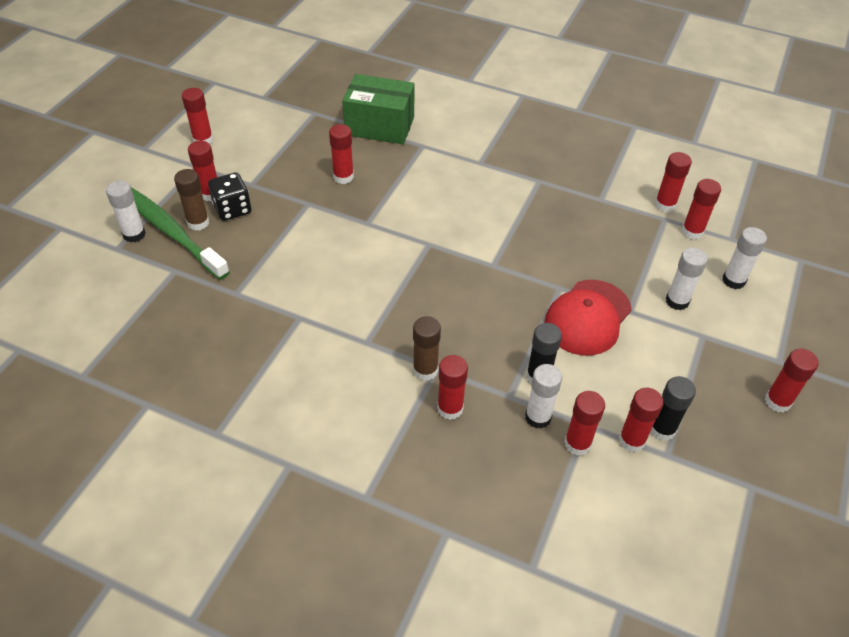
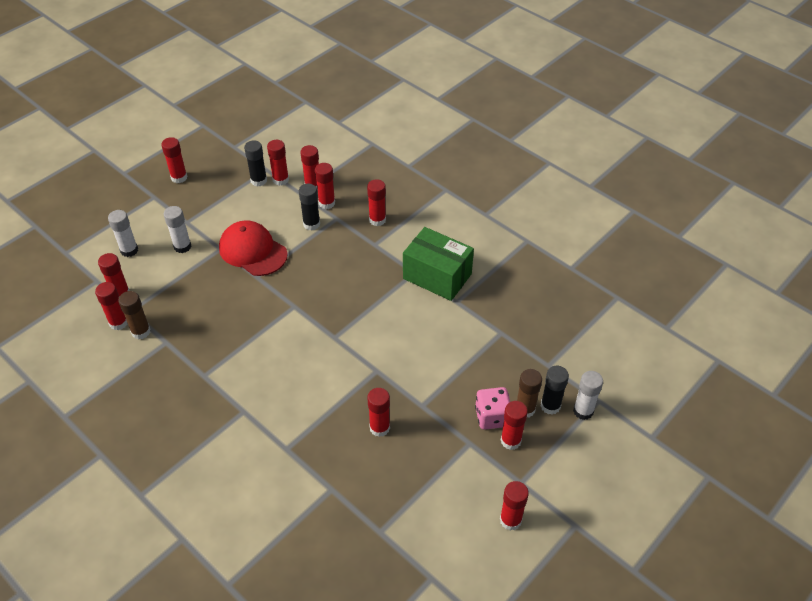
camera: 160 degrees left, 0 degrees up
(170, 231) = (550, 406): green toothbrush -> black glue stick
(232, 209) = (492, 417): black dice -> pink dice
(379, 126) = (317, 489): green box -> green box (437, 276)
(425, 370) = (382, 245): brown glue stick -> brown glue stick (141, 331)
(538, 417) = (326, 203): white glue stick -> red glue stick
(587, 317) = (253, 251): red cap -> red cap turned 105 degrees counterclockwise

